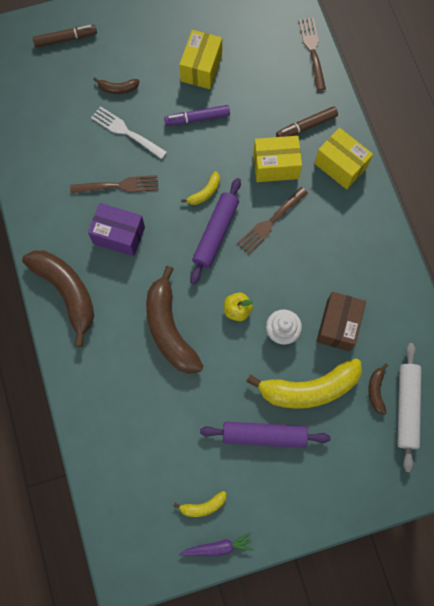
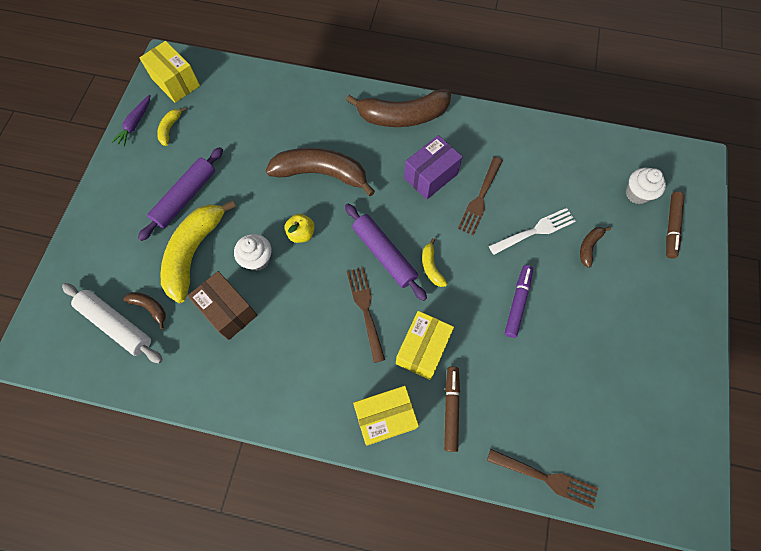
camera: 120 degrees right, 5 degrees down
(47, 72) = (637, 194): none -> white cupcake
(201, 68) = (577, 339): yellow box -> yellow box (176, 82)

